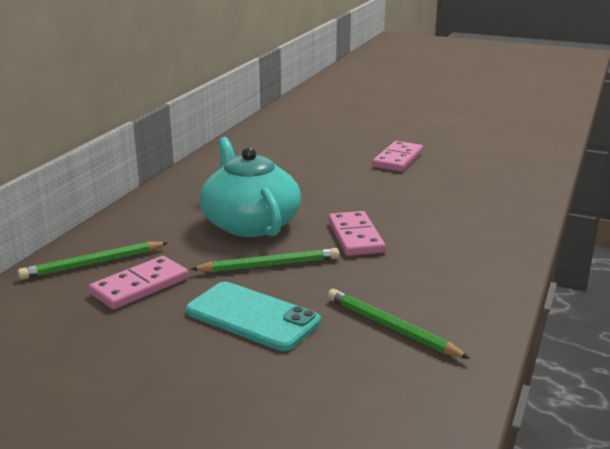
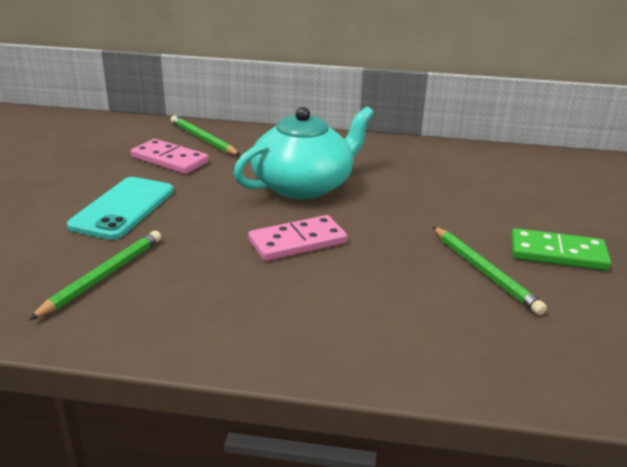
camera: 75 degrees right, 5 degrees up
(269, 265) = (218, 204): green pencil -> green pencil (484, 272)
(398, 159) = (557, 254): pink domino -> green domino

